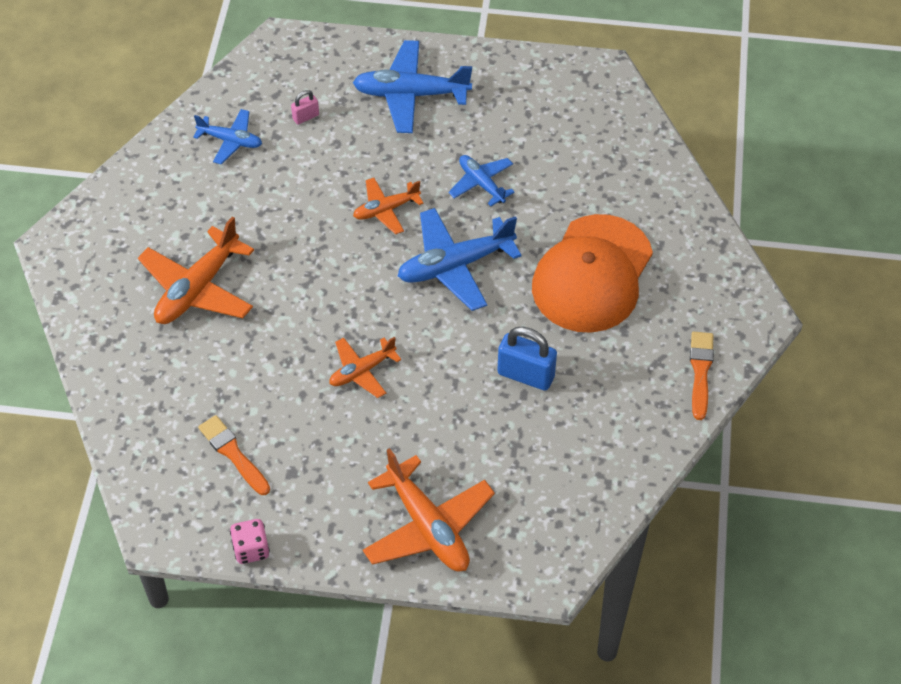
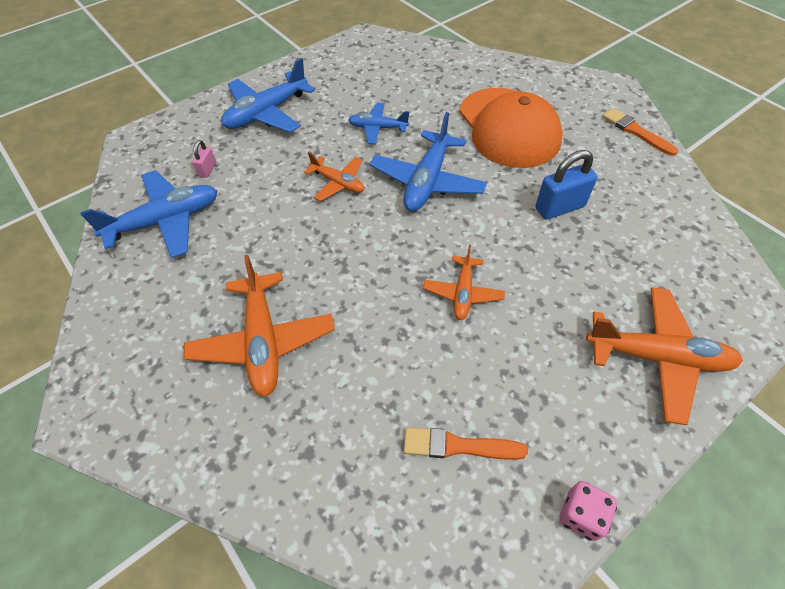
camera: 45 degrees left, 0 degrees up
(230, 141) = (165, 221): blue plane -> blue plane, size x1.71
(386, 210) = (338, 183): orange plane -> orange plane turned 75 degrees counterclockwise

